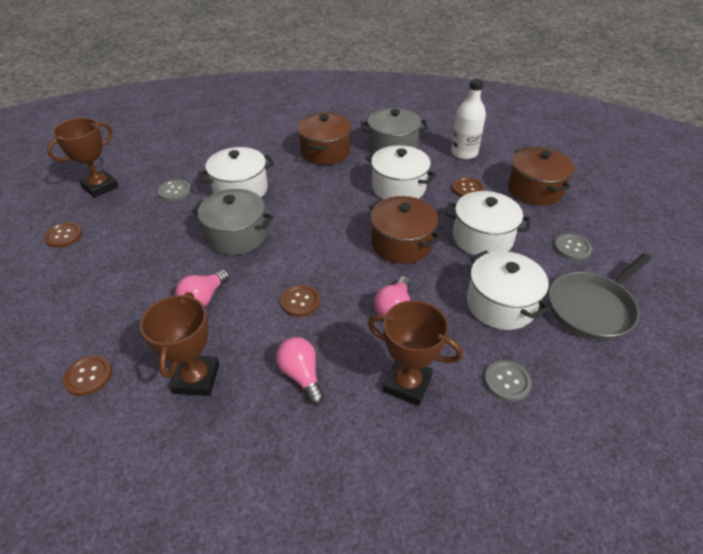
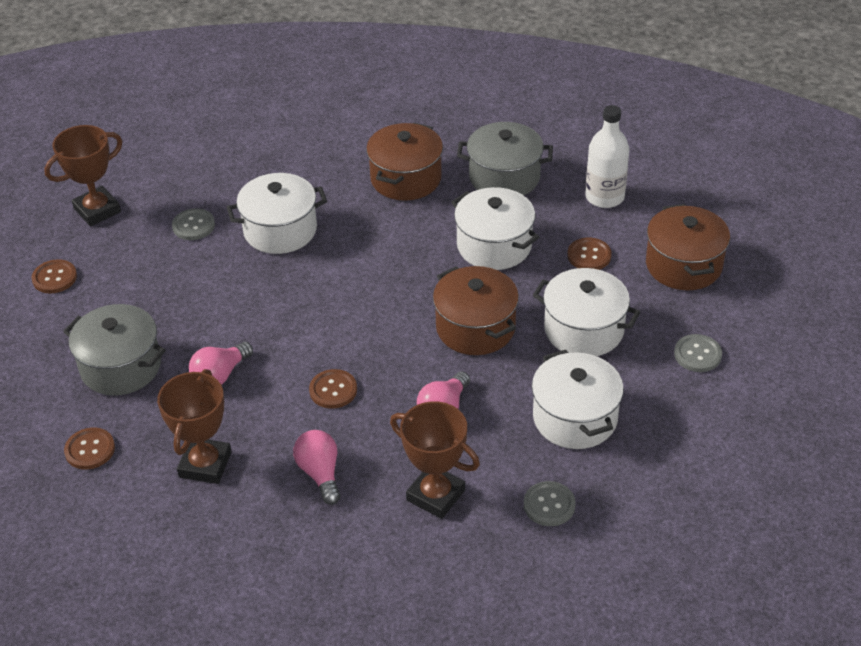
camera: 10 degrees right, 0 degrees up
(237, 236) = (268, 297): grey pot -> grey pot (121, 367)
(592, 308) = (687, 433): grey pan -> none

